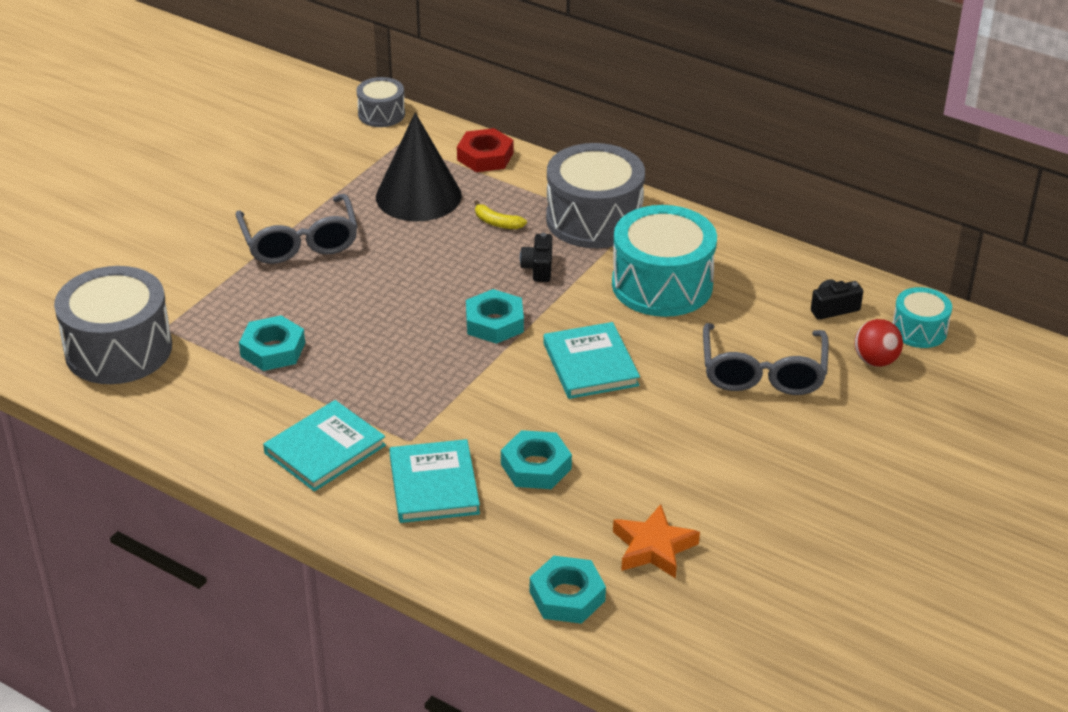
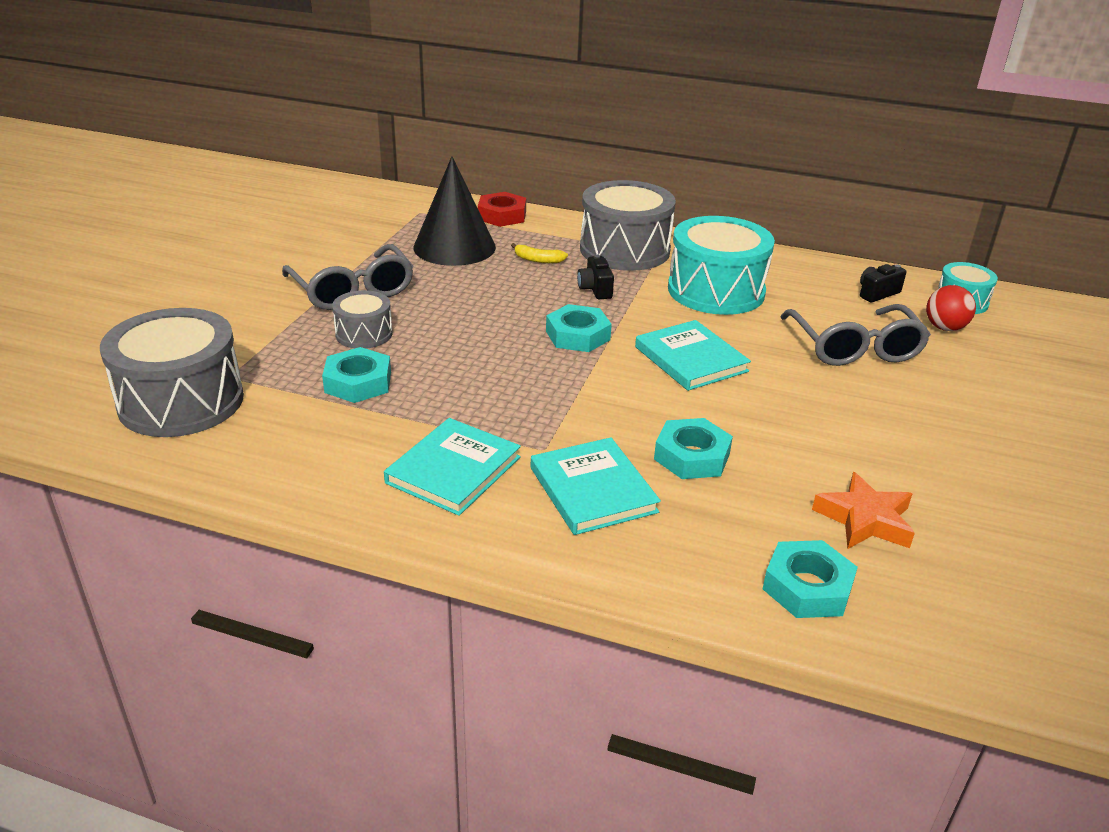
camera: 15 degrees left, 5 degrees down
(381, 114) = (393, 195): grey drum -> grey drum (364, 334)

